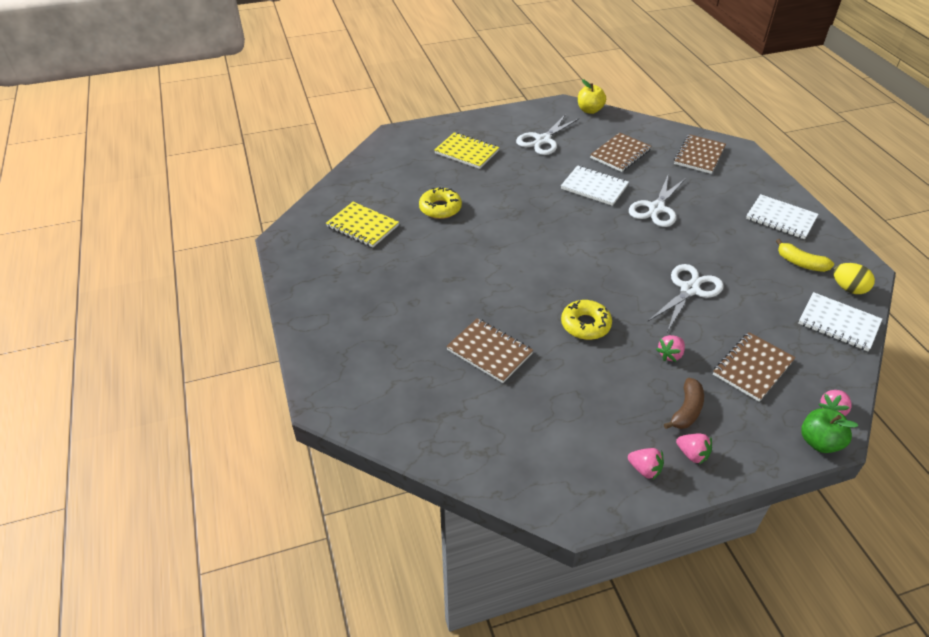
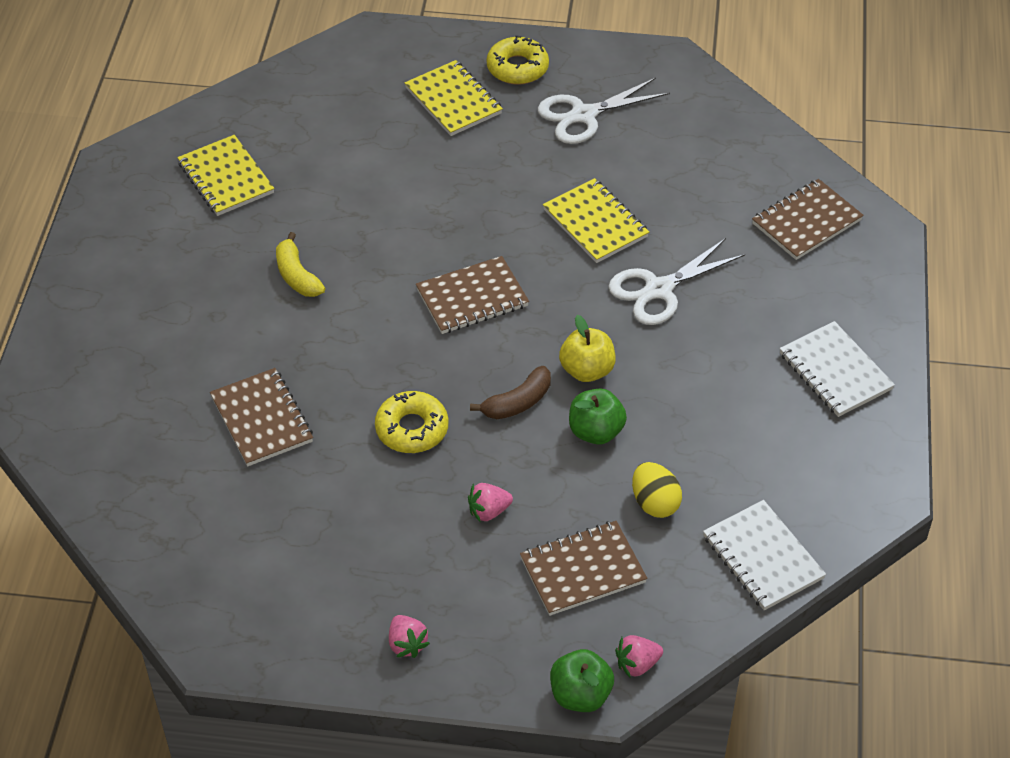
camera: 25 degrees right, 5 degrees up
(440, 208) = (349, 184): yellow donut -> yellow donut (517, 68)
(589, 110) = (702, 82): yellow apple -> yellow apple (587, 370)
(594, 187) = (595, 223): white notebook -> yellow notebook
(620, 154) = (683, 178): brown notebook -> brown notebook (472, 298)
(644, 469) = (334, 637): pink strawberry -> none
(686, 410) = (446, 589): brown banana -> brown banana (517, 402)
(689, 290) = (595, 431): white scissors -> green apple
(800, 263) = (796, 451): yellow banana -> yellow banana (297, 275)
(848, 288) = (829, 514): yellow egg -> yellow egg (654, 503)

